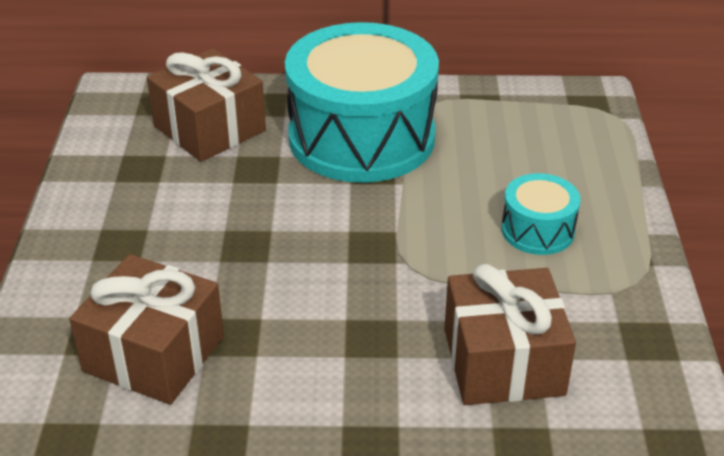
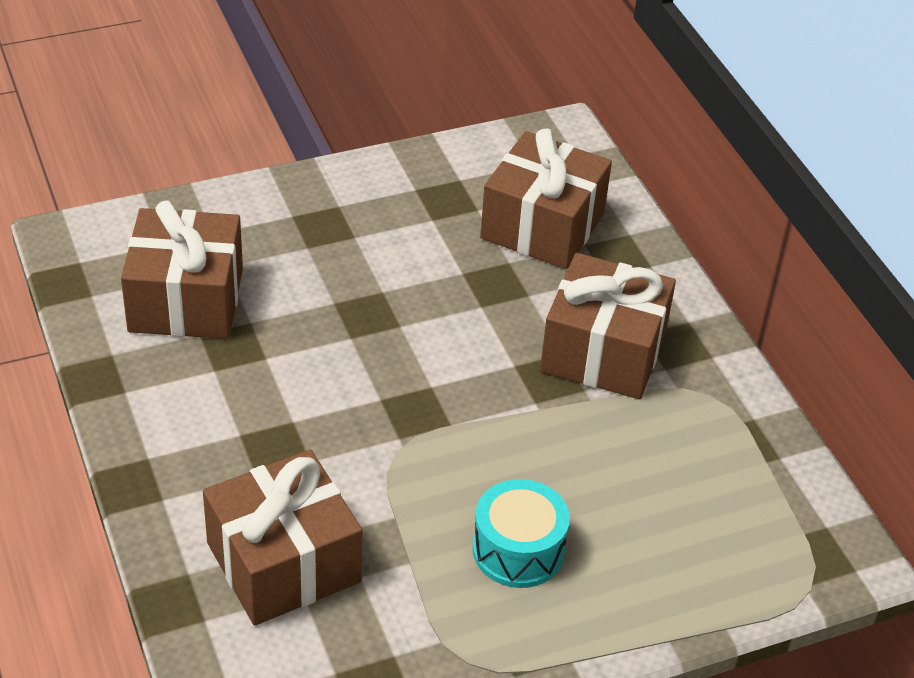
camera: 65 degrees right, 5 degrees up
(361, 137) = (603, 352): turquoise drum -> brown gift

